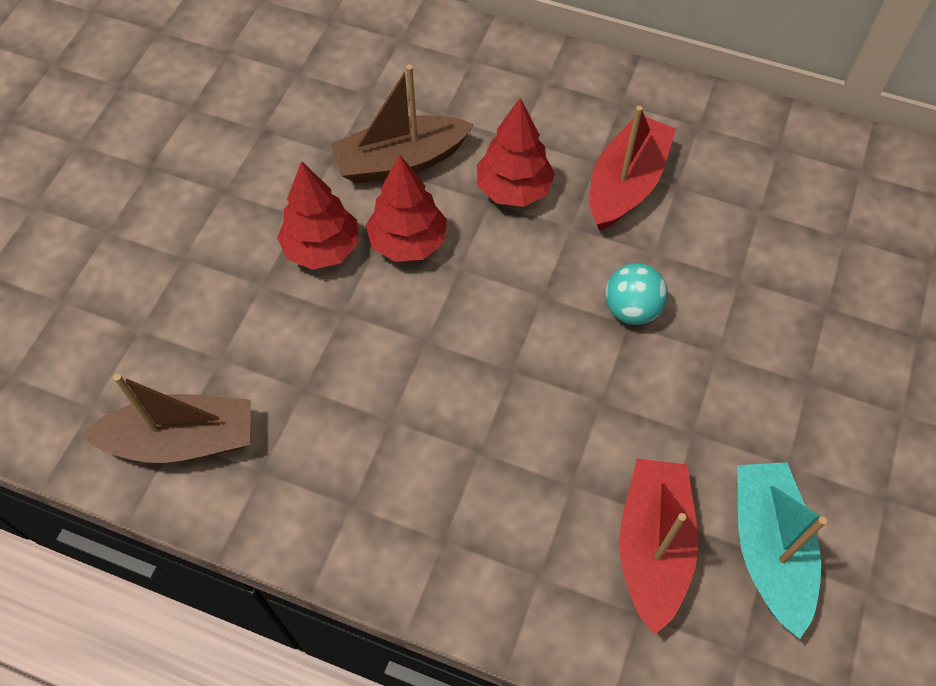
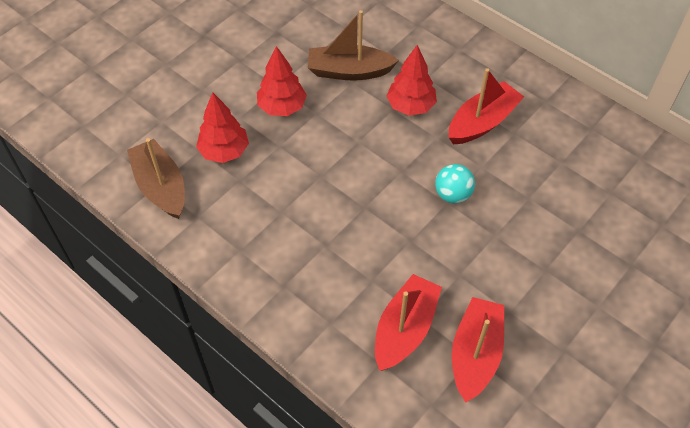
camera: 20 degrees right, 5 degrees down
(182, 440) = (161, 187): brown boat -> brown boat turned 135 degrees counterclockwise
(408, 242) = (333, 118): red tree -> red tree (224, 151)
(768, 549) = (475, 354): turquoise boat -> red boat

